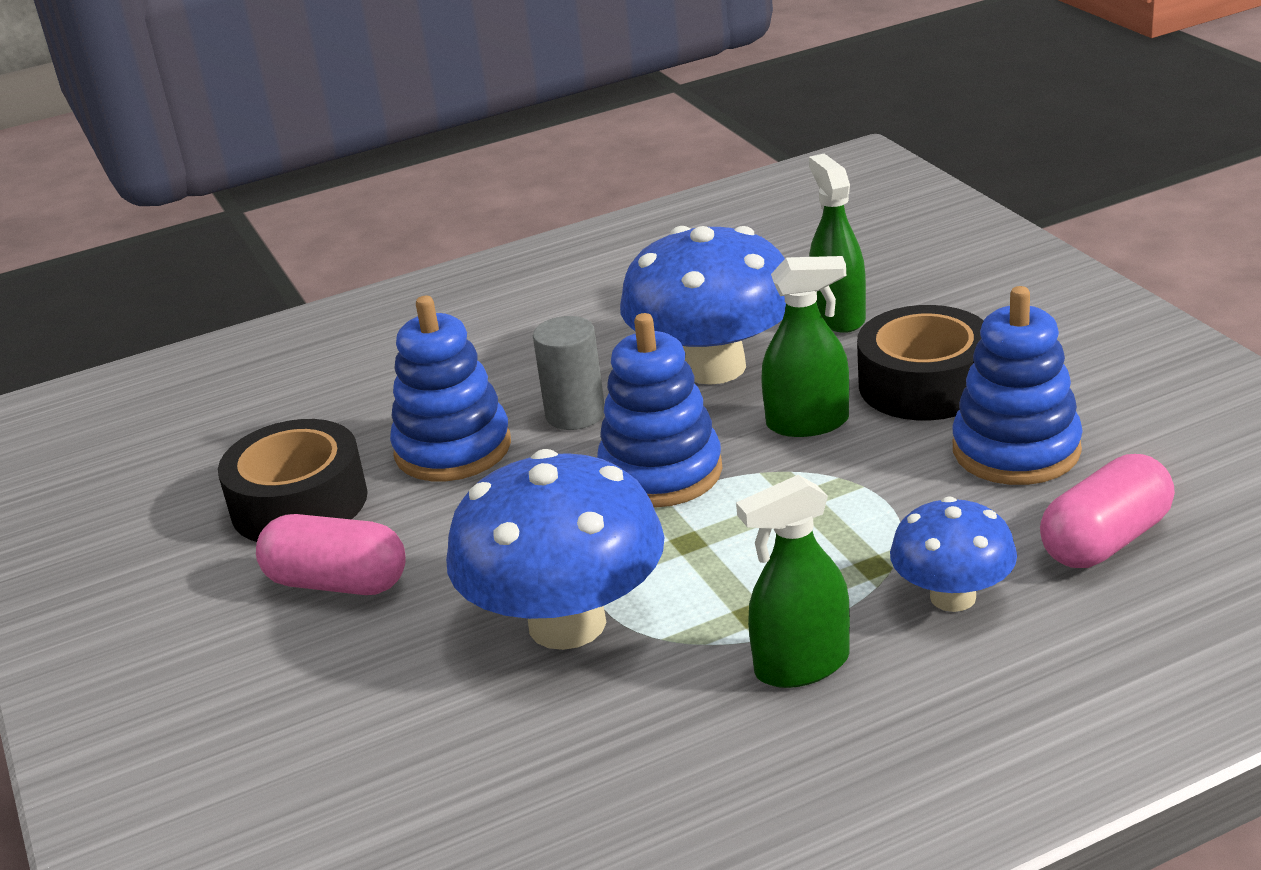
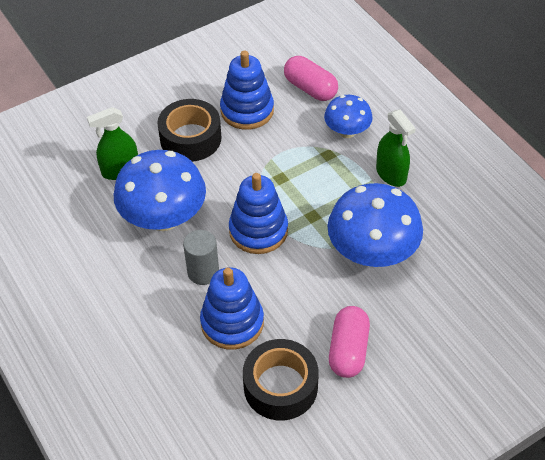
camera: 100 degrees left, 20 degrees up
(808, 423) = (220, 179): green spray bottle -> none

